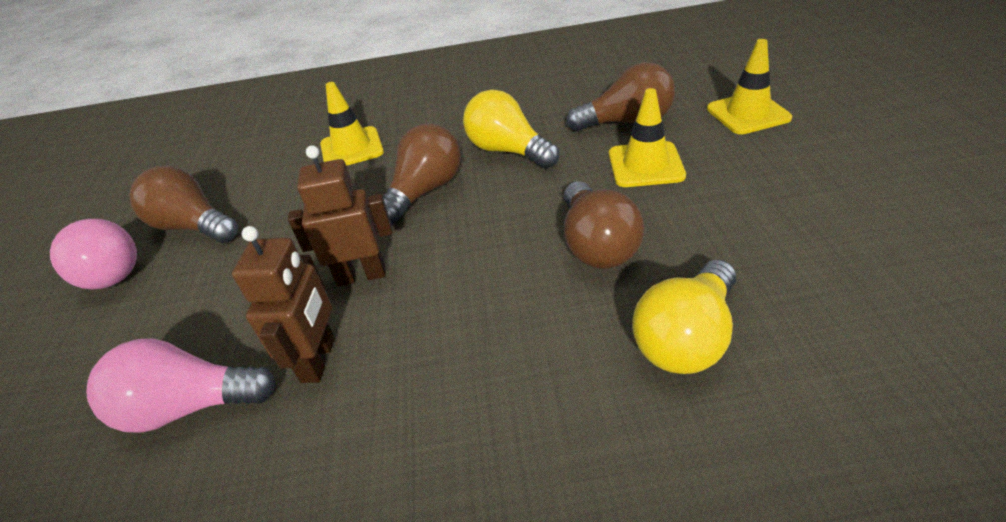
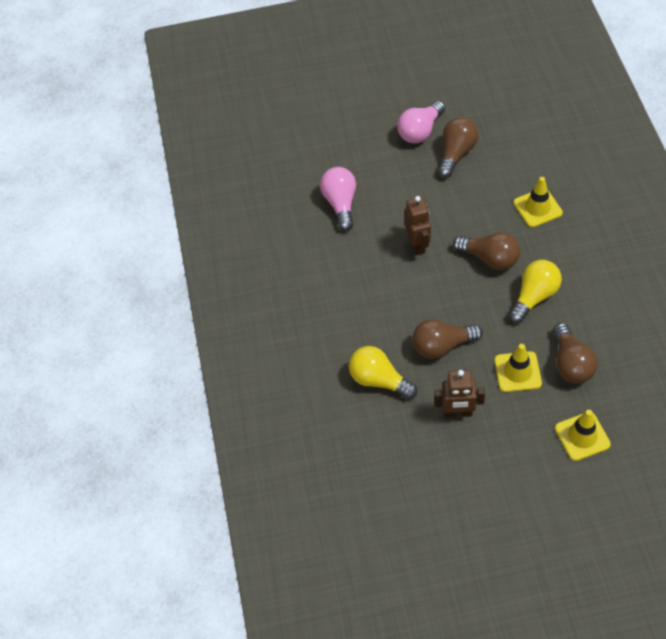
camera: 85 degrees right, 15 degrees up
(319, 360) = (365, 242): brown robot -> brown robot (458, 413)

